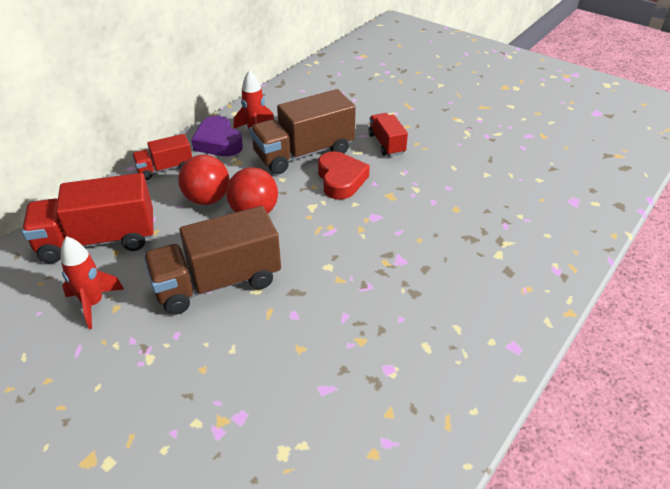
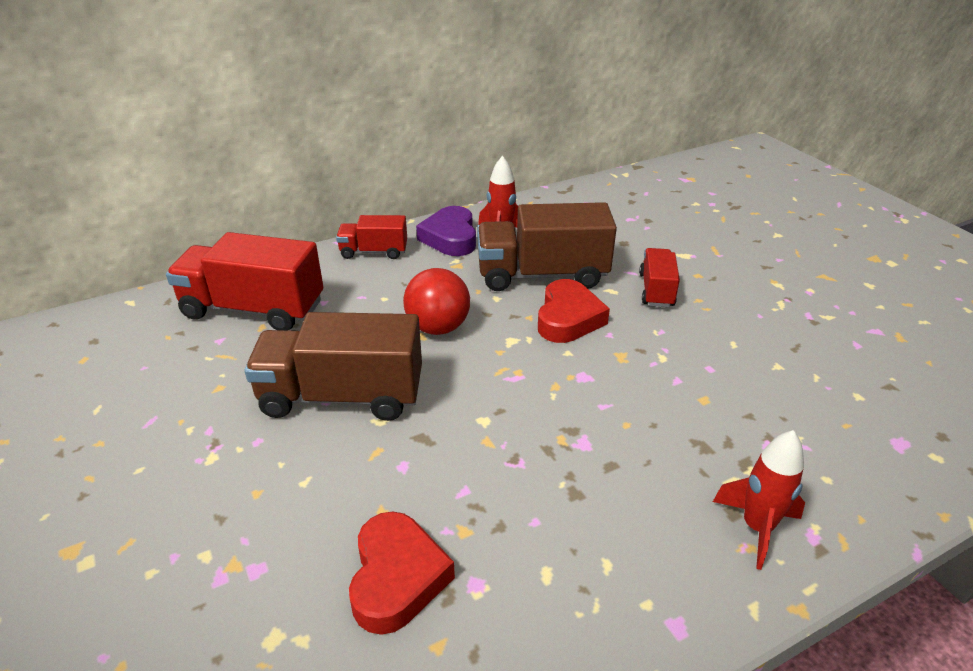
camera: 25 degrees right, 5 degrees down
(93, 304) = (200, 376): red rocket -> red rocket (757, 528)
(207, 199) = (396, 297): red ball -> none
(338, 384) = (397, 577): none -> red heart

